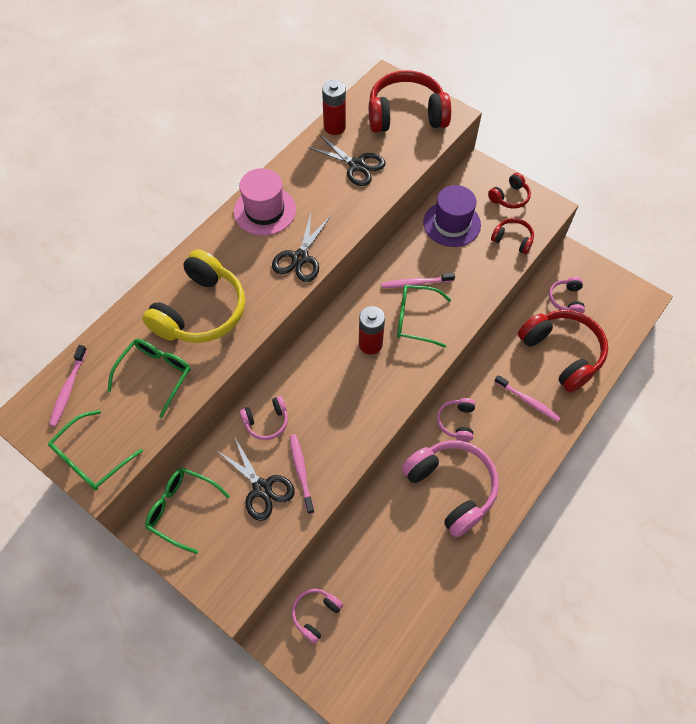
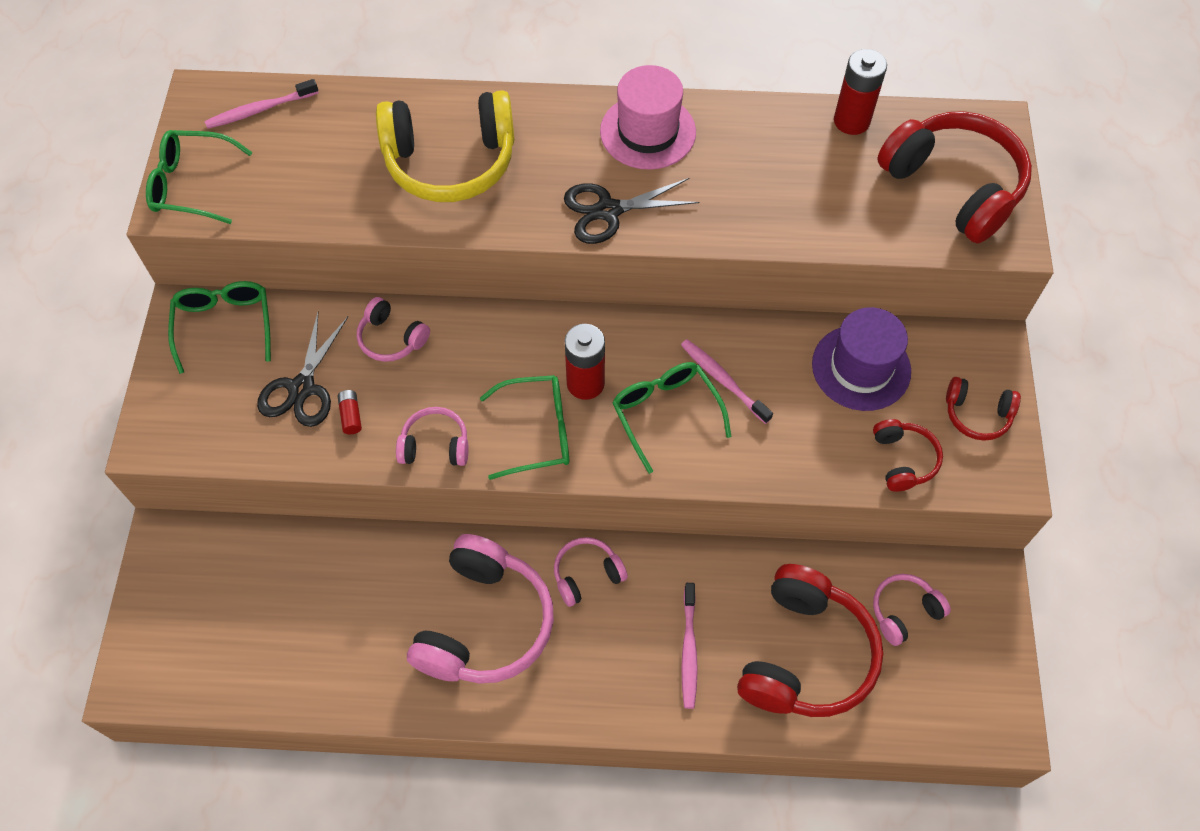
camera: 55 degrees right, 0 degrees up
(155, 375) = (333, 174): green glasses -> green glasses (537, 432)
(301, 471) = (351, 416): pink toothbrush -> red battery
(315, 614) = (217, 563): pink headphones -> pink headphones (435, 445)
(357, 165) = (810, 183): black scissors -> none

